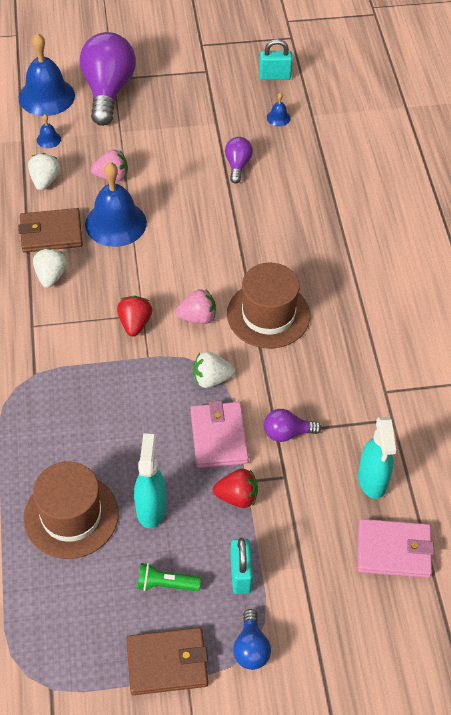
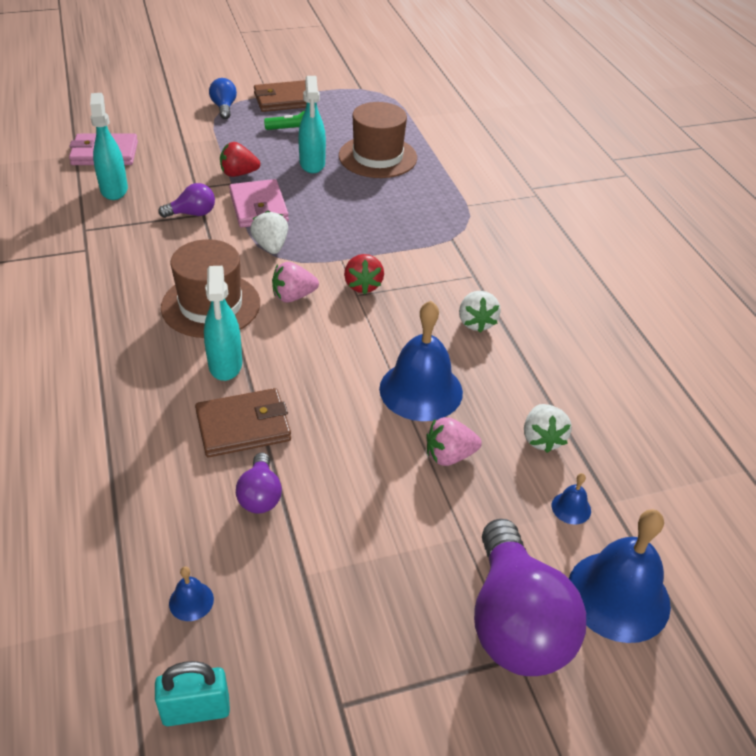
camera: 170 degrees right, 10 degrees down
(51, 233) = (499, 370): brown wallet -> brown wallet (243, 426)
(211, 379) = (271, 246): white strawberry -> white strawberry turned 90 degrees counterclockwise
(240, 574) = (233, 136): turquoise padlock -> none
(257, 257) = (225, 365): none -> turquoise spray bottle

